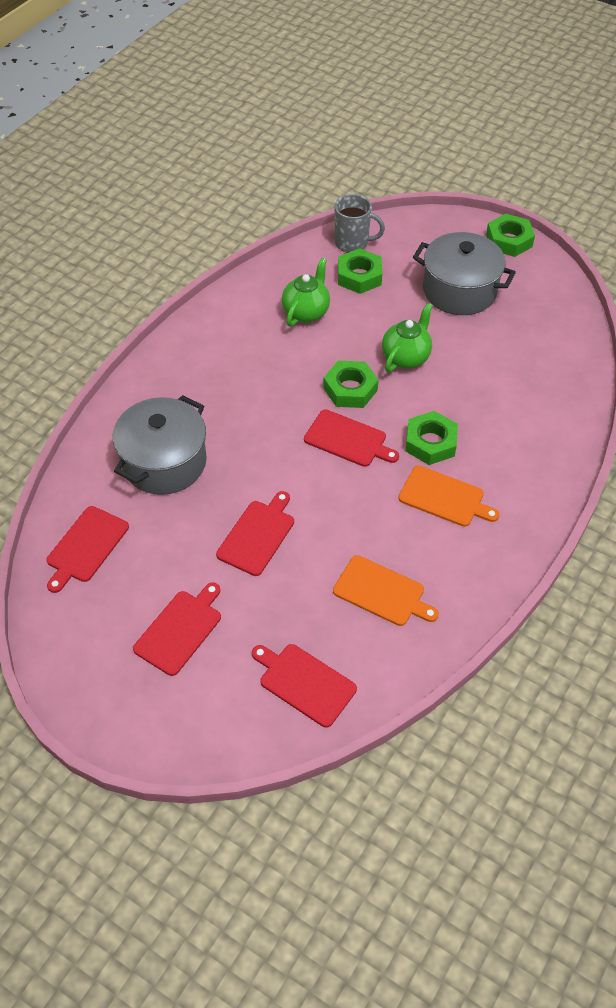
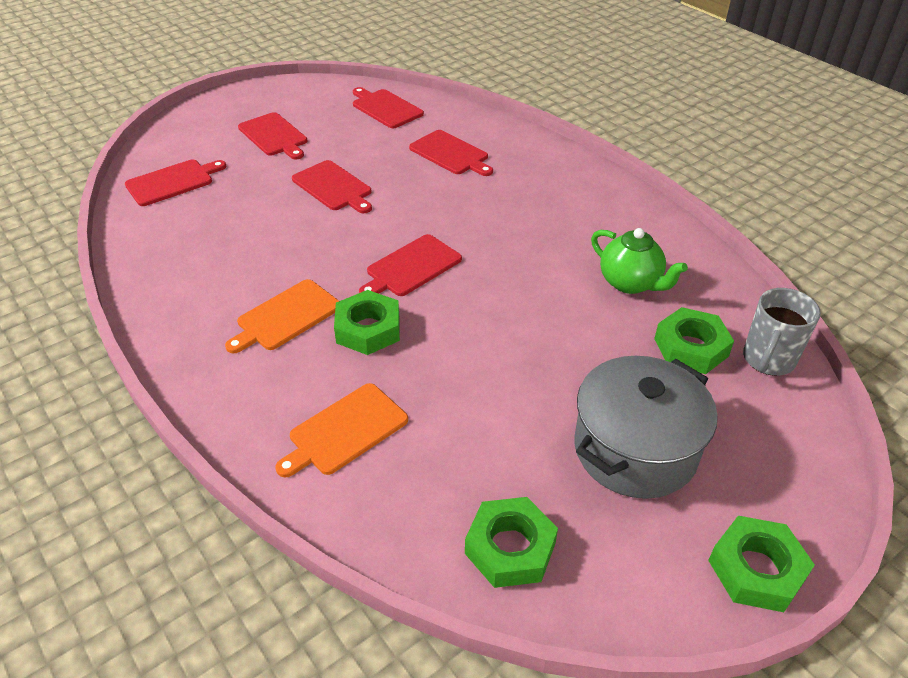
camera: 110 degrees right, 10 degrees down
(164, 462) = (451, 154): grey pot -> red cutting board
(350, 389) = (485, 287): green nut -> green nut (510, 548)
(382, 592) = (214, 242): orange cutting board -> orange cutting board (345, 431)
(406, 357) = (517, 349): green teapot -> none

